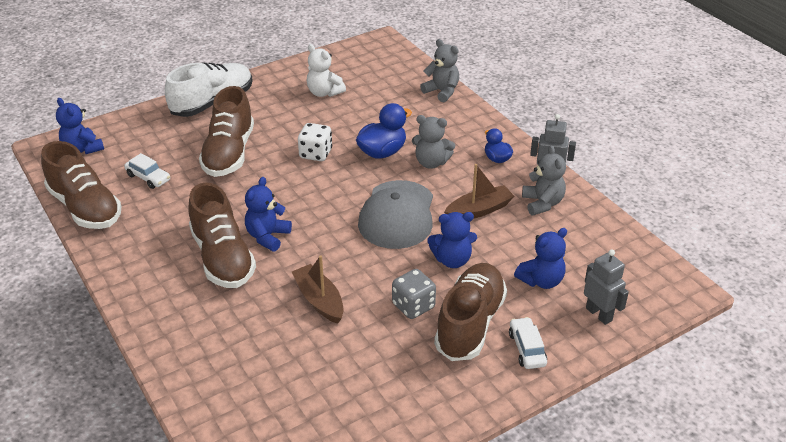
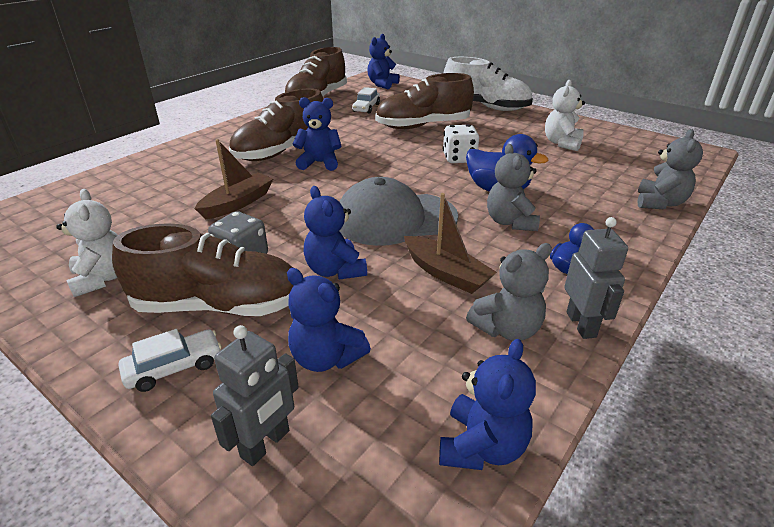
camera: 70 degrees right, 5 degrees down
(405, 389) = (102, 278): none -> white teddy bear
(621, 239) = (482, 446): none -> blue teddy bear

